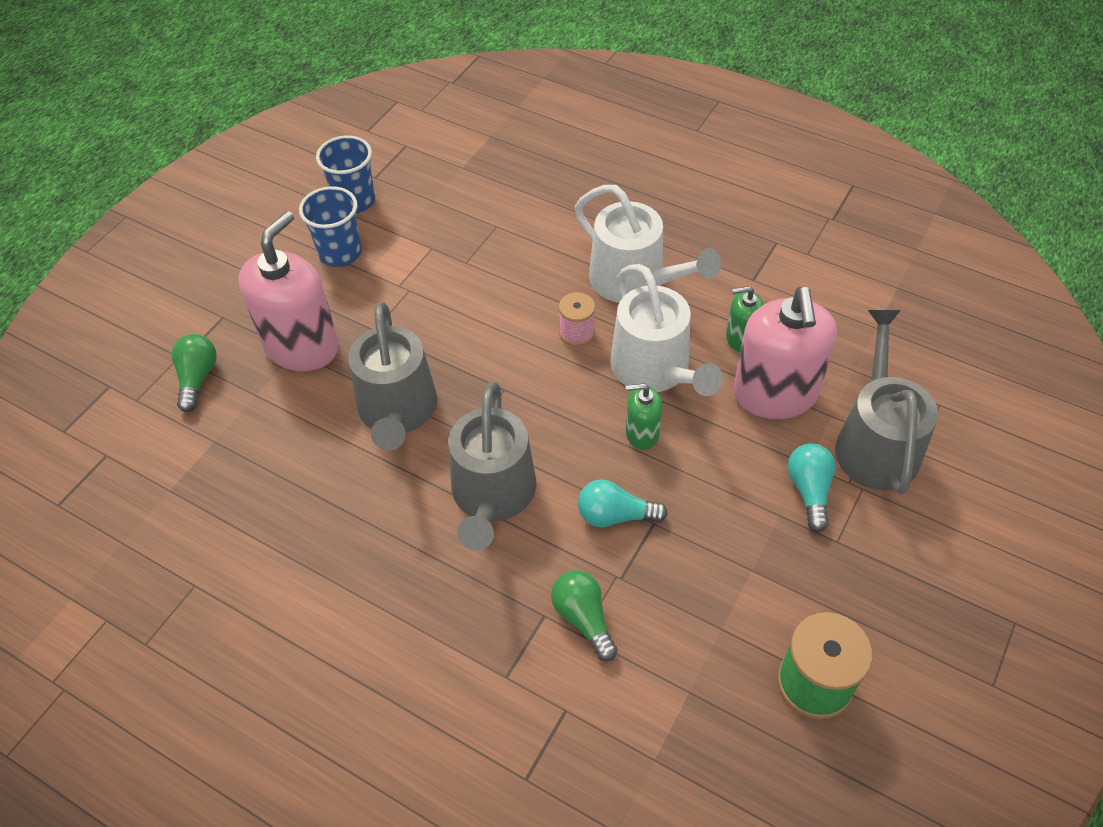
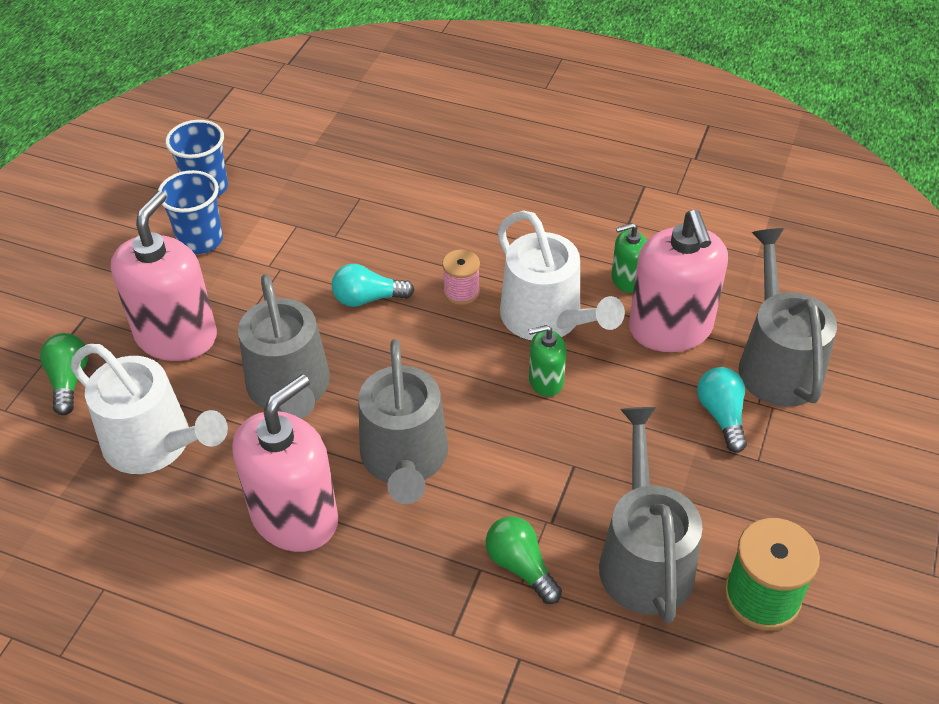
camera: 10 degrees left, 5 degrees down
(380, 540) = (295, 517): none -> pink soap dispenser
(615, 515) = (534, 463): turquoise light bulb -> turquoise light bulb (368, 298)
(634, 281) = (510, 236): white watering can -> white watering can (155, 444)
(705, 627) = (644, 558): none -> grey watering can

